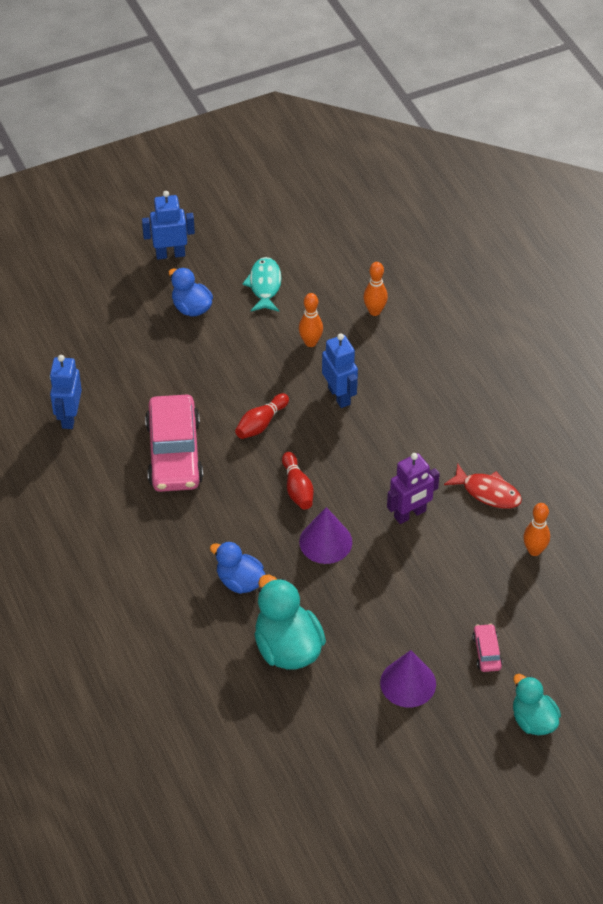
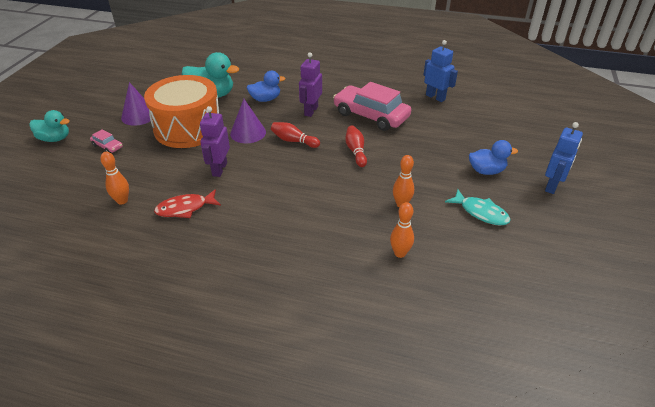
camera: 130 degrees right, 10 degrees down
(221, 516) = (311, 111): none -> purple robot
(339, 396) = (340, 191): blue robot -> none
(376, 607) = (188, 128): none -> orange drum

